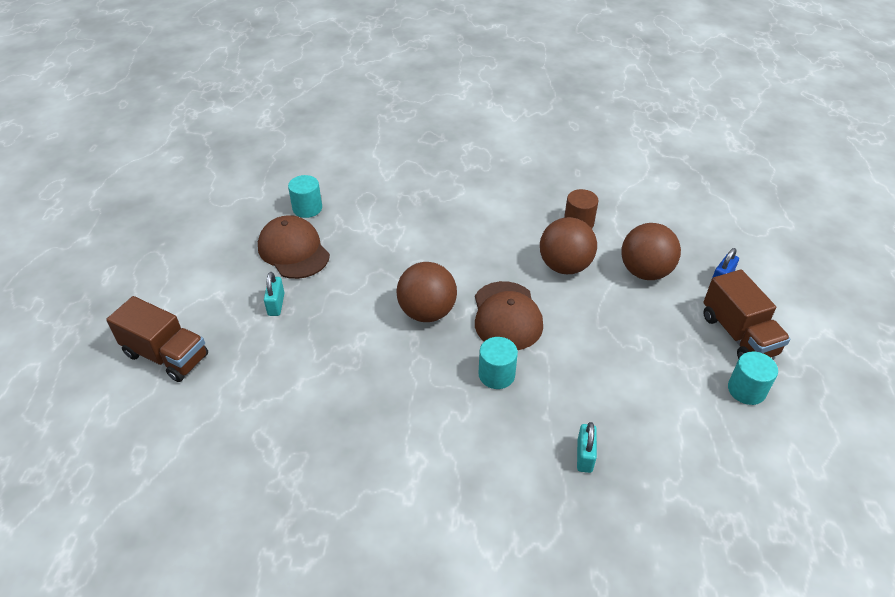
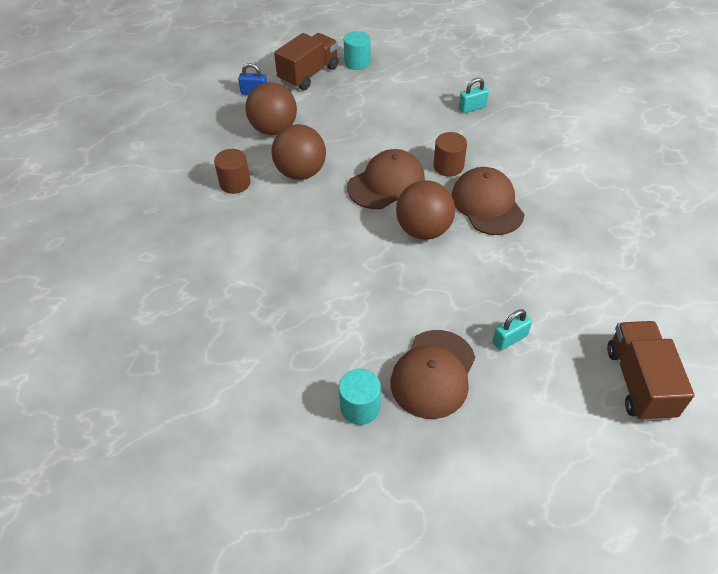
camera: 120 degrees left, 5 degrees up
(420, 374) = (487, 204): none -> brown cap
(496, 375) = (448, 166): turquoise cylinder -> brown cylinder

